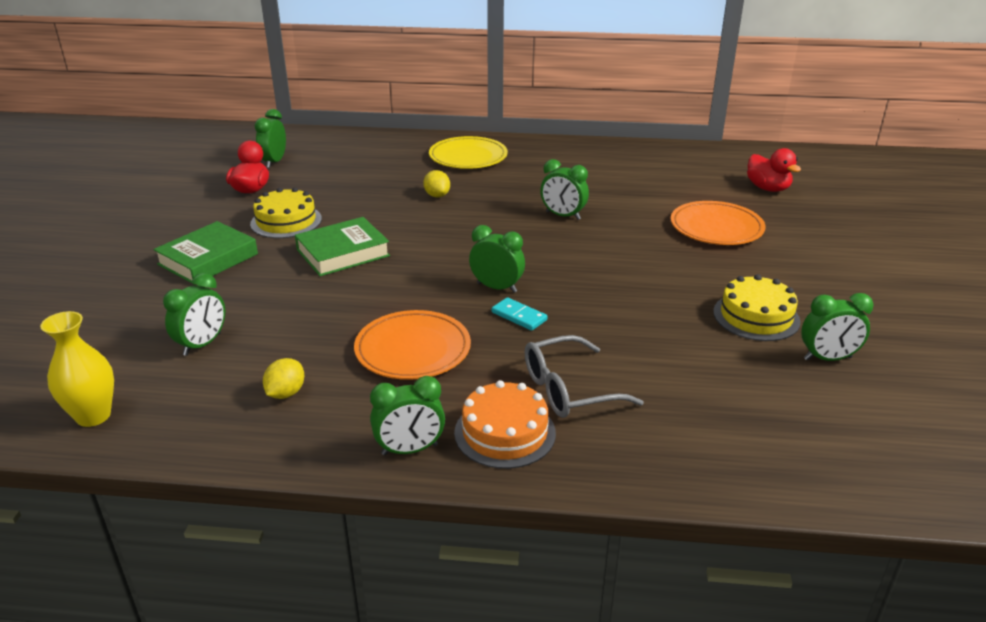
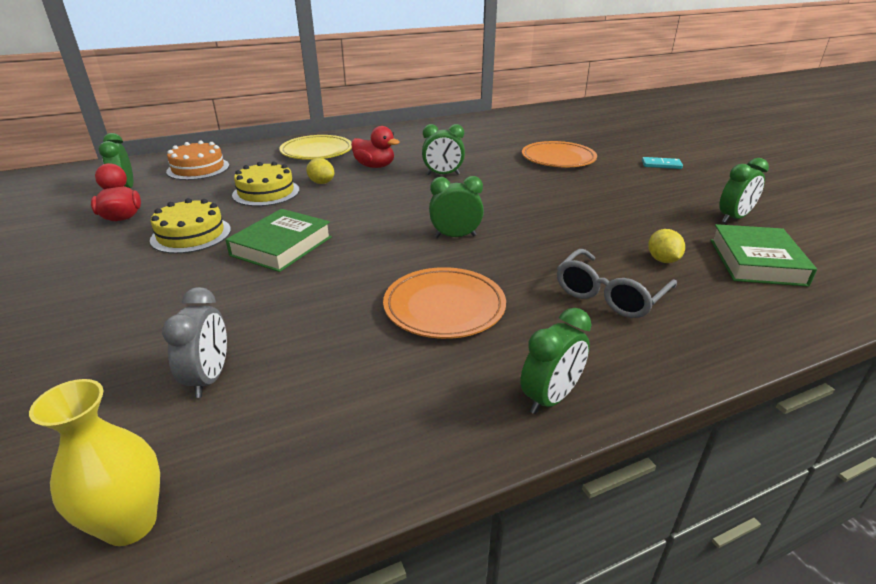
camera: 30 degrees left, 0 degrees up
(202, 344) = (209, 378): green clock -> grey clock
(208, 259) = (131, 290): green book -> green book (756, 262)
(286, 393) = (364, 393): yellow lemon -> yellow lemon (662, 260)
(505, 432) = (608, 348): orange cake -> orange cake (198, 168)
(519, 316) = (500, 252): turquoise domino -> turquoise domino (661, 165)
(756, 316) = (658, 205): yellow cake -> yellow cake (266, 192)
(768, 188) = (557, 130): red duck -> red duck (375, 166)

